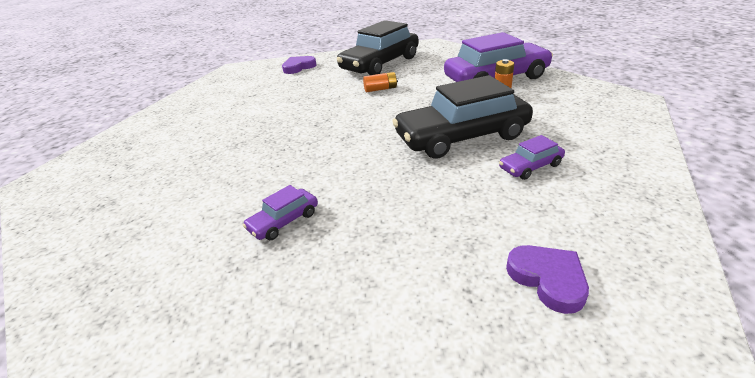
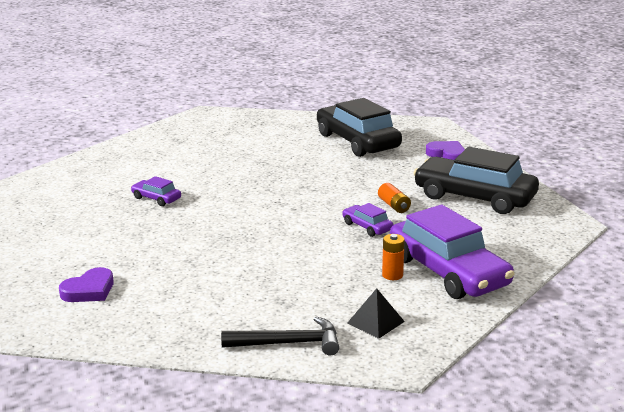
camera: 75 degrees right, 10 degrees down
(461, 136) = (286, 255): black car -> black car (357, 141)
(530, 166) = (231, 288): purple car -> purple car (367, 227)
(577, 104) = (375, 322): none -> black pyramid
(625, 139) = (288, 343): none -> black hammer

